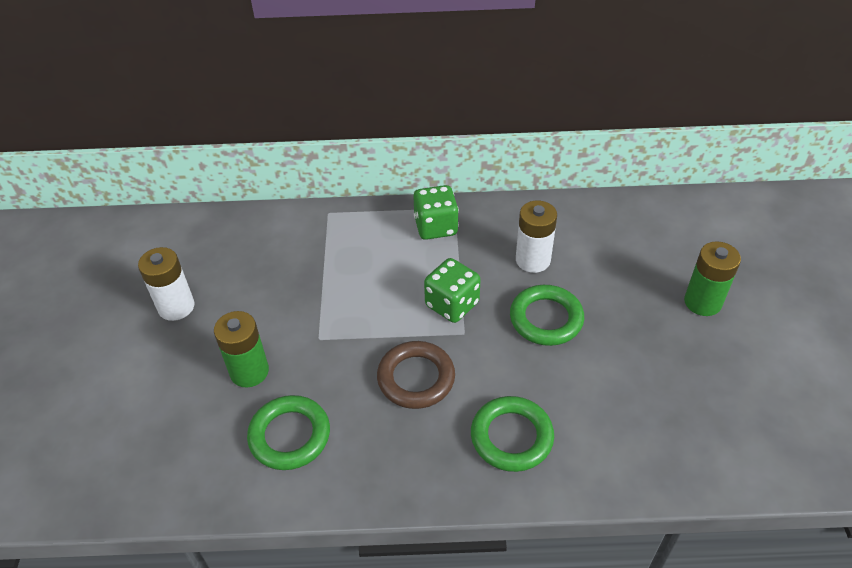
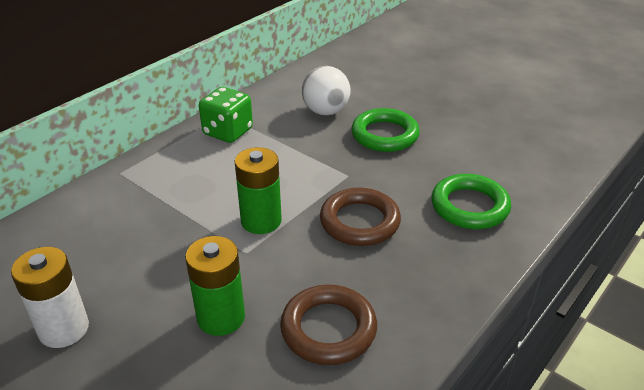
camera: 50 degrees left, 10 degrees down
(290, 436) = (328, 329): green ring -> brown ring
(452, 304) = (313, 166): green dice -> none
(533, 260) = (325, 111): white battery -> white ball
(702, 302) = (450, 76): green battery -> green battery (261, 221)

